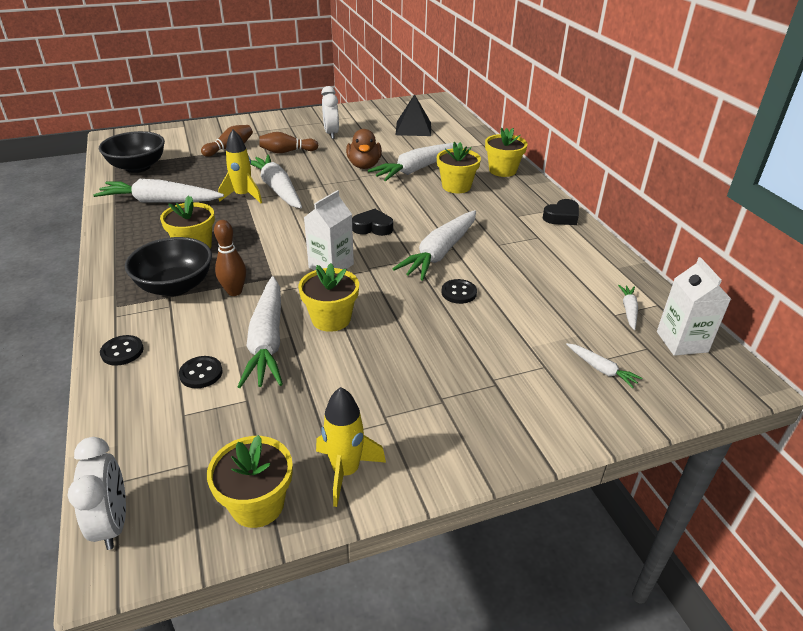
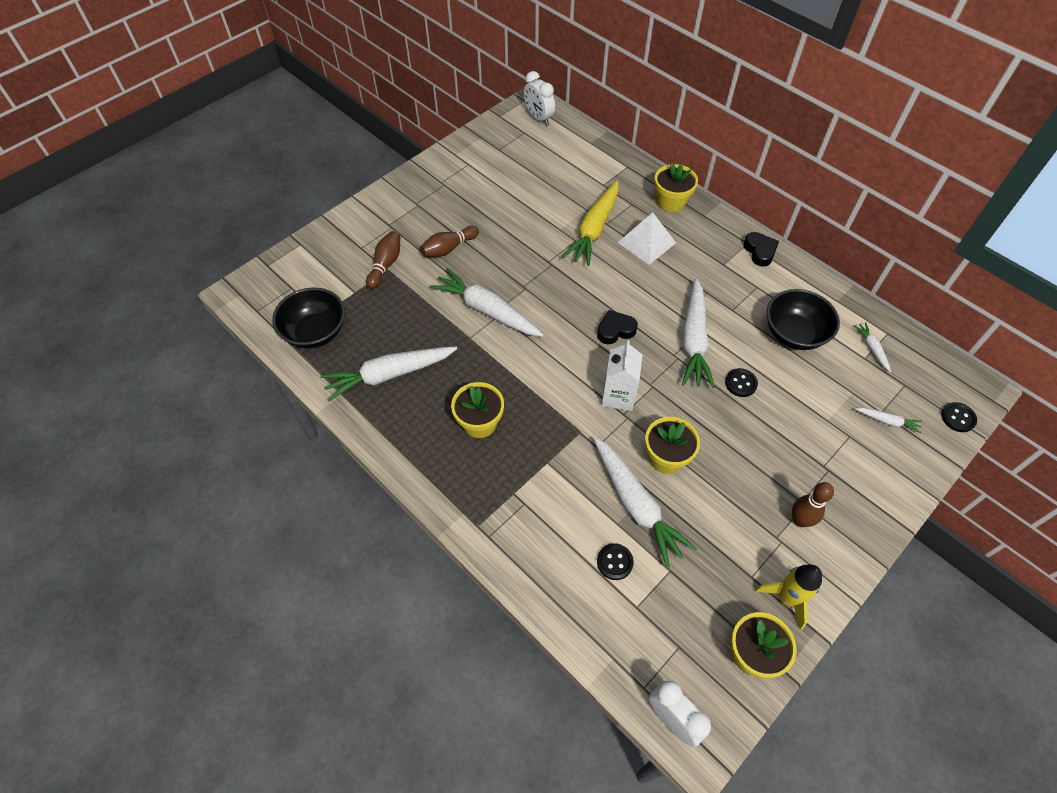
camera: 25 degrees left, 20 degrees up
(122, 351) = (532, 571): black button -> black button (958, 418)
(175, 286) = (508, 479): black bowl -> black bowl (794, 334)
(234, 291) = (564, 462): brown bowling pin -> brown bowling pin (800, 520)
(243, 196) = (463, 334): yellow rocket -> none
(331, 133) = (469, 201): white clock -> white clock (539, 118)
(364, 165) = (541, 242): brown duck -> none
(413, 128) = (544, 163): black pyramid -> none
(416, 169) = (594, 230): white carrot -> yellow carrot
(456, 186) = (646, 242): yellow flower pot -> white pyramid
(561, 217) = (760, 251): black heart -> black heart turned 45 degrees counterclockwise
(682, 342) = (923, 368): white carton -> none

